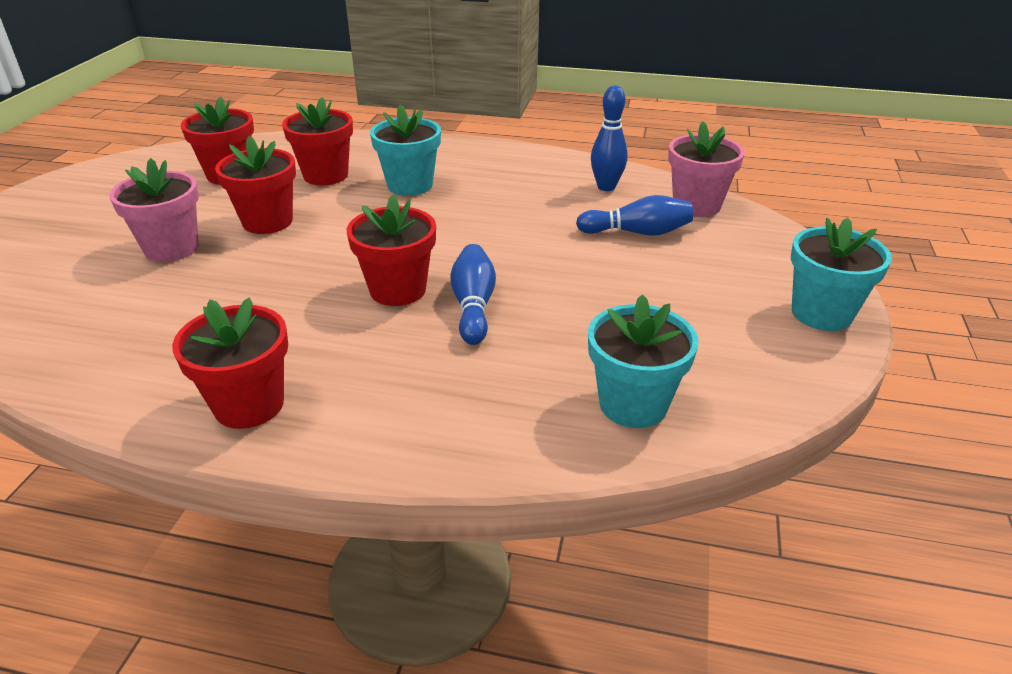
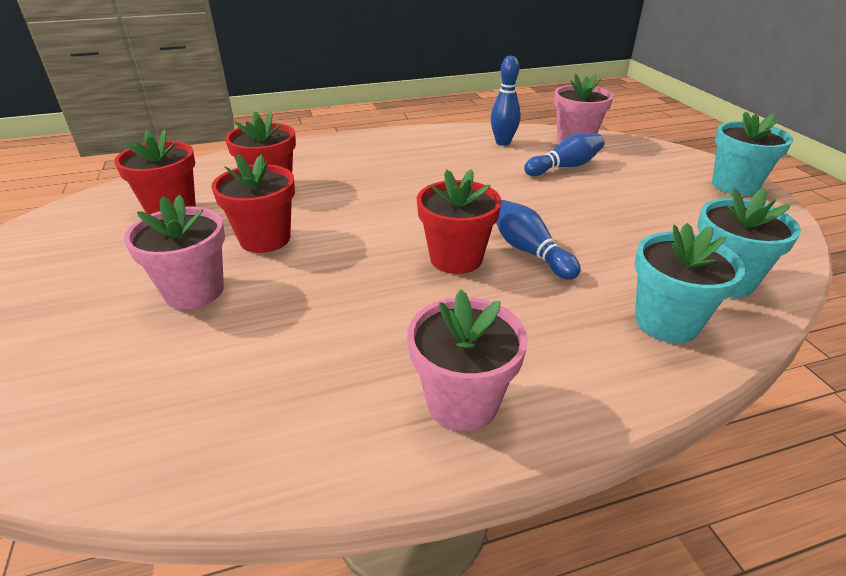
camera: 30 degrees left, 0 degrees up
(249, 405) = (462, 402): red flower pot -> pink flower pot
(410, 185) = (355, 177): turquoise flower pot -> turquoise flower pot (666, 322)

